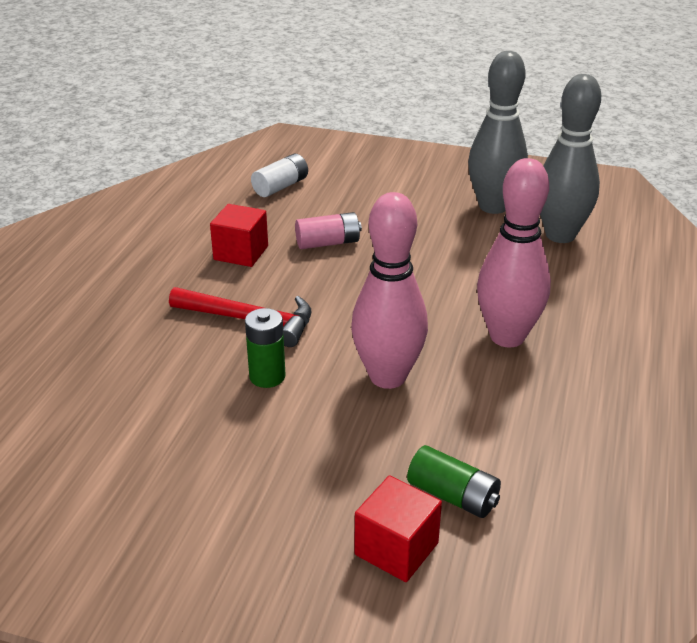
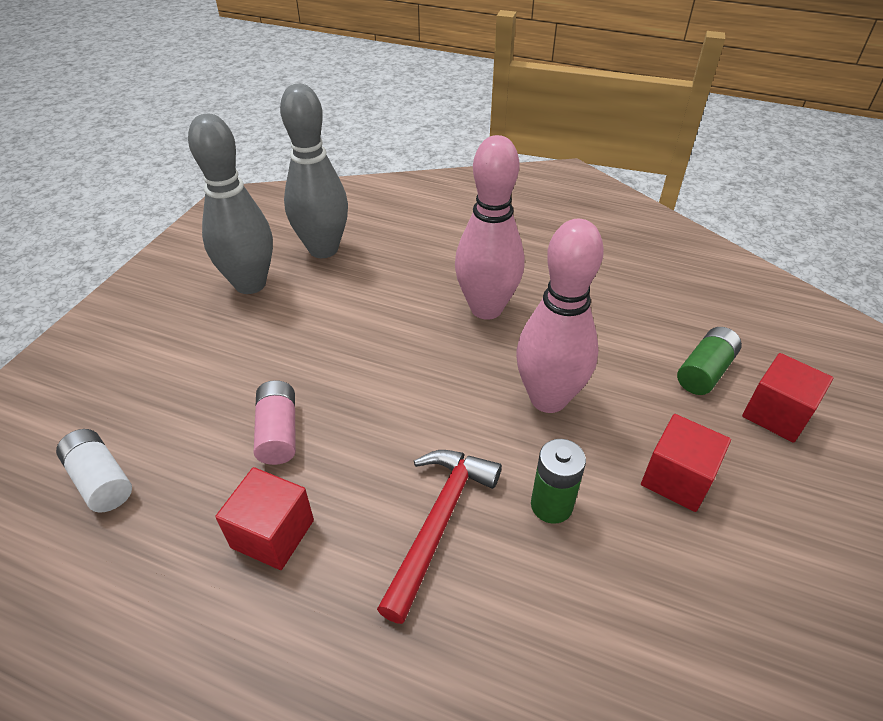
camera: 85 degrees left, 10 degrees up
(299, 455) = (677, 478): none -> red cube

